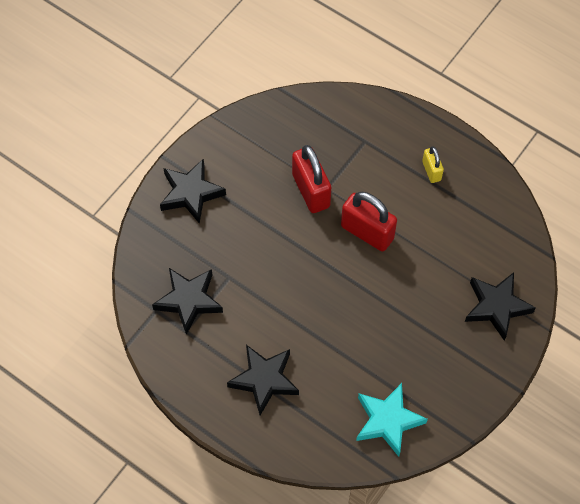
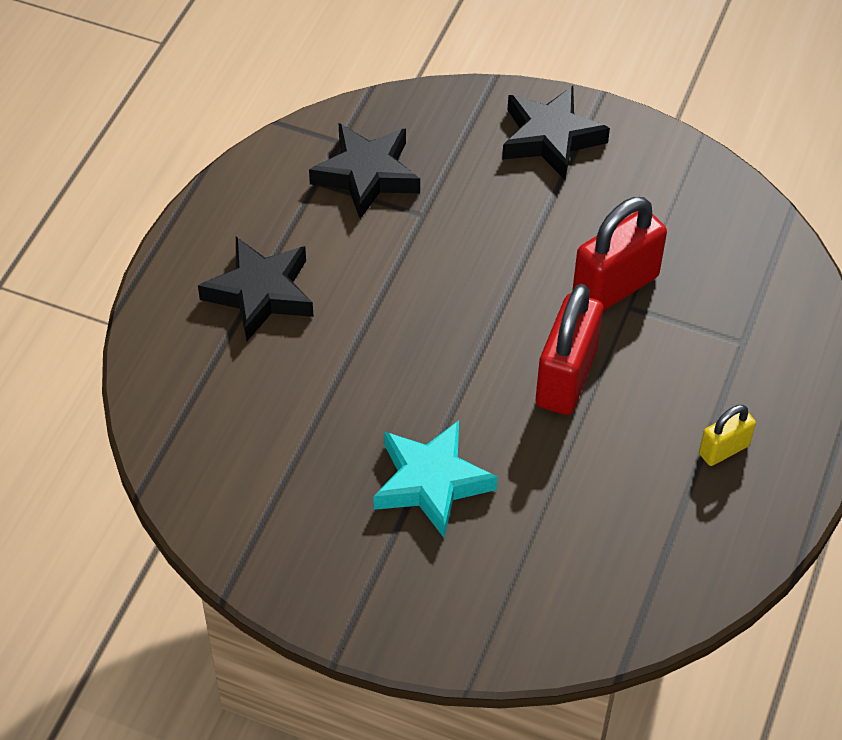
camera: 75 degrees right, 10 degrees down
(387, 421) = (230, 469): turquoise star -> turquoise star (431, 482)
(496, 307) = (487, 595): black star -> none

